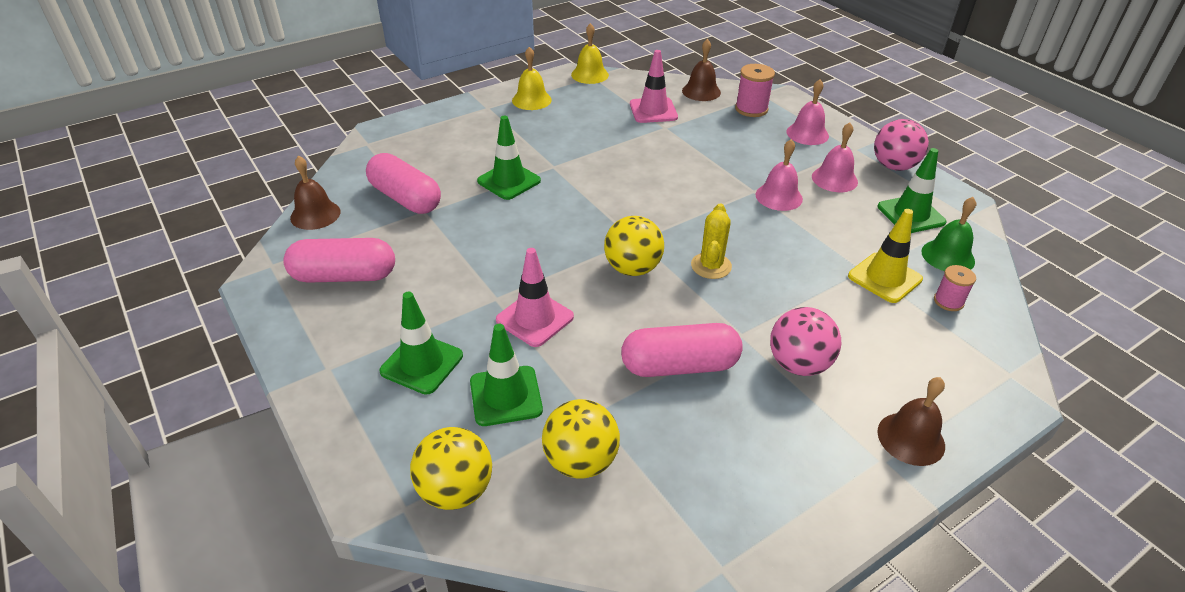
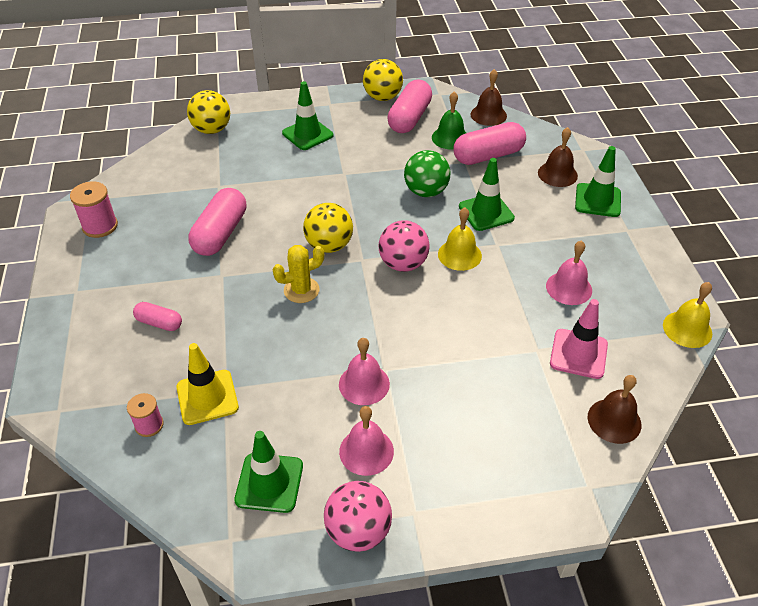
camera: 115 degrees right, 5 degrees up
(496, 226) = (426, 191): none -> green ball
(506, 396) = (257, 158): green traffic cone -> green traffic cone (597, 200)
(531, 100) = (634, 264): yellow bell -> yellow bell (459, 255)
(535, 318) = (312, 184): pink traffic cone -> none
(580, 461) = (190, 172): yellow ball -> yellow ball (382, 97)
(711, 266) = (301, 290): yellow cactus -> yellow cactus turned 60 degrees counterclockwise
(751, 109) = (551, 452): pink spool -> pink spool (100, 226)
(798, 364) = (173, 291): pink ball -> pink ball (403, 264)
(807, 134) = (469, 481): pink bell -> pink bell (569, 288)
(847, 353) = (159, 323): none -> pink capsule
(911, 438) = (74, 314): brown bell -> brown bell (557, 174)
(948, 256) = (195, 469): green bell -> green bell (450, 138)

